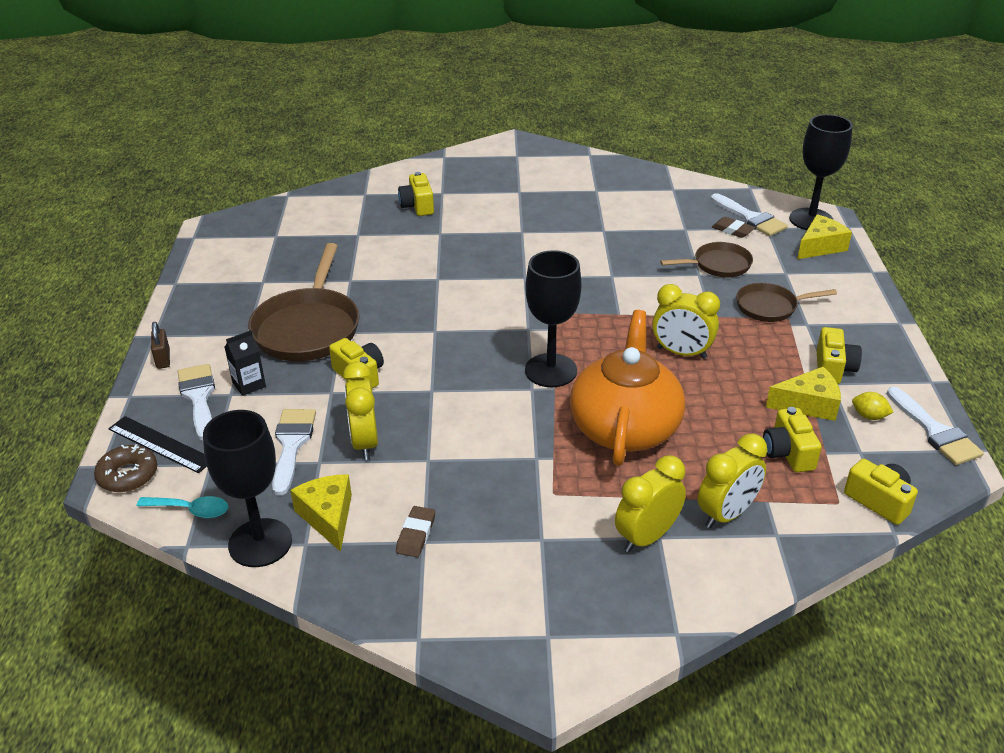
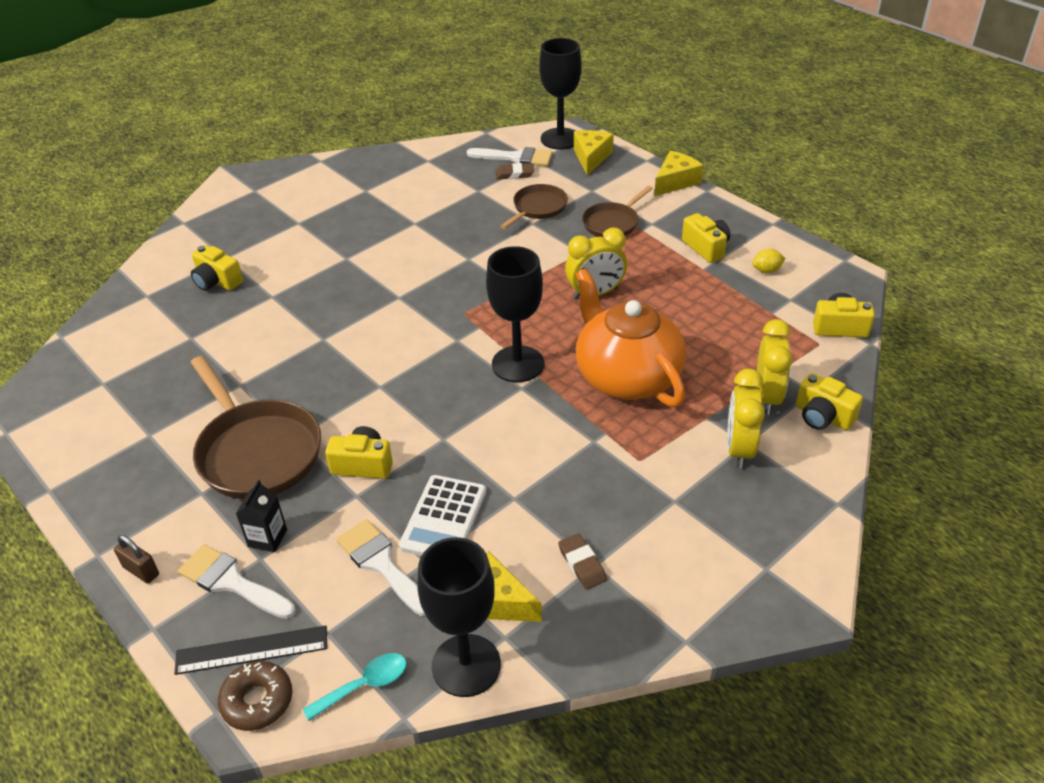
camera: 40 degrees left, 5 degrees up
(365, 442) = (444, 519): yellow clock -> white calculator
(788, 453) = (751, 327): yellow camera -> yellow camera (823, 416)
(808, 404) = (722, 284): yellow cheese -> yellow cheese (675, 182)
(935, 431) = (814, 258): white brush -> none

